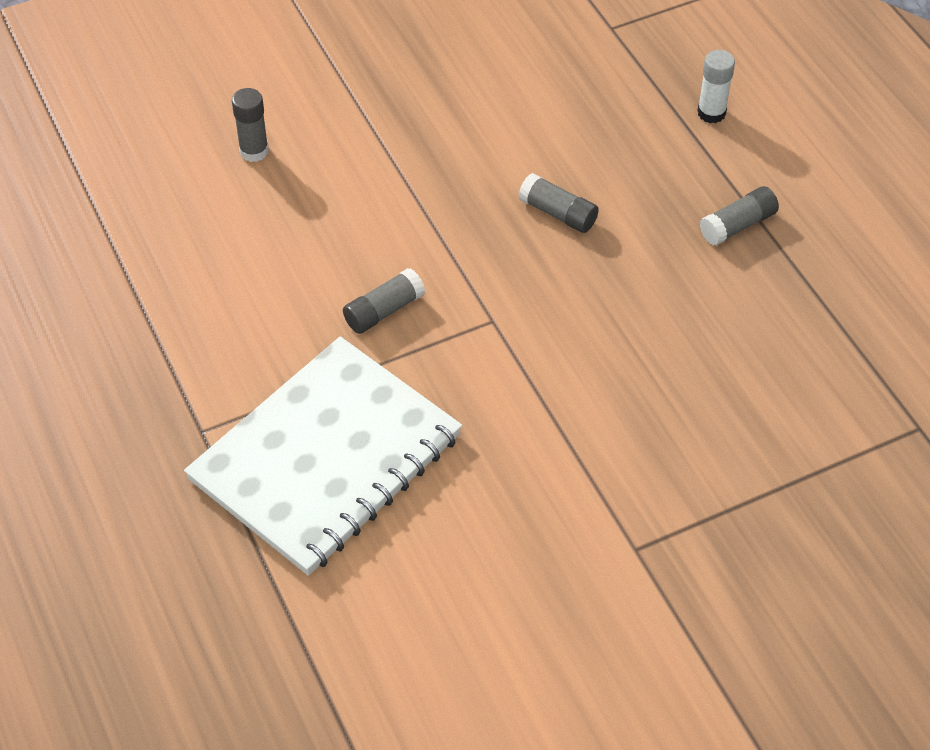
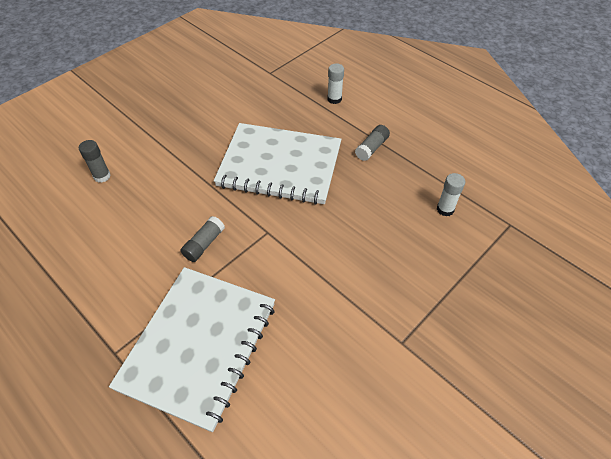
camera: 20 degrees left, 0 degrees up
(558, 213) = (279, 166): grey glue stick -> white notebook
(815, 370) = (445, 209): none -> white glue stick

